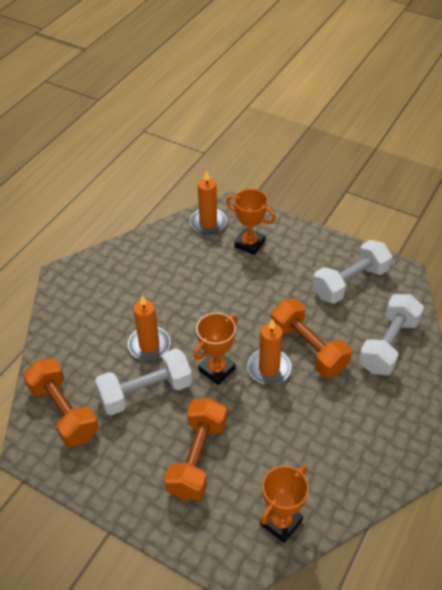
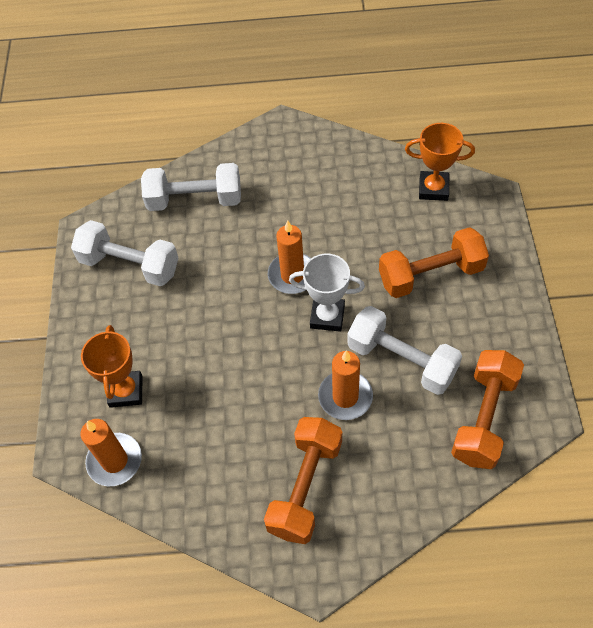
camera: 120 degrees left, 10 degrees up
(217, 369) = (327, 316): orange trophy -> white trophy
(308, 348) = (244, 257): orange dumbbell -> orange dumbbell (305, 487)

